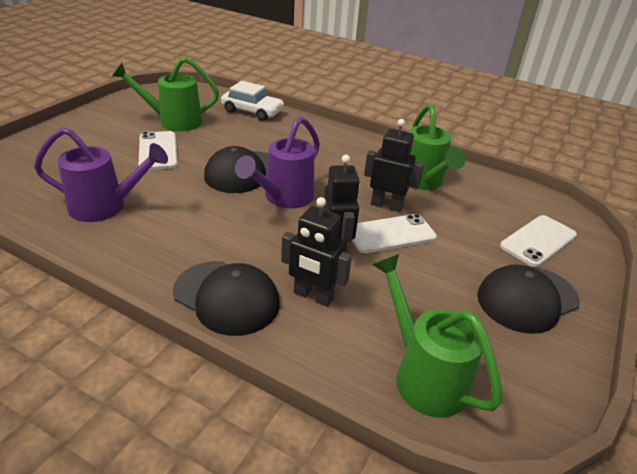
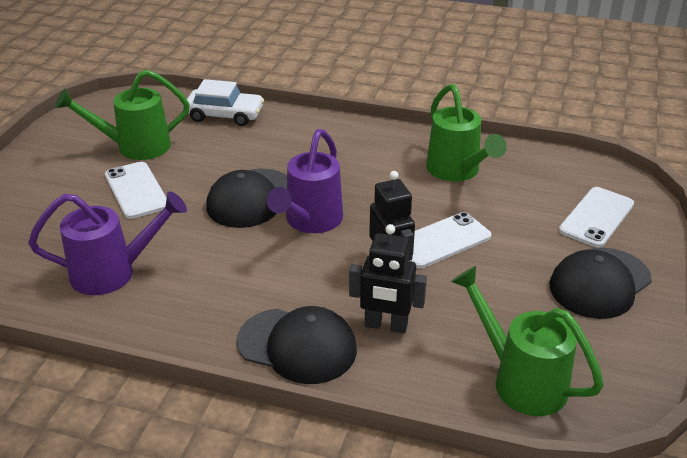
camera: 10 degrees left, 0 degrees up
(386, 205) = (426, 208): black robot -> none

